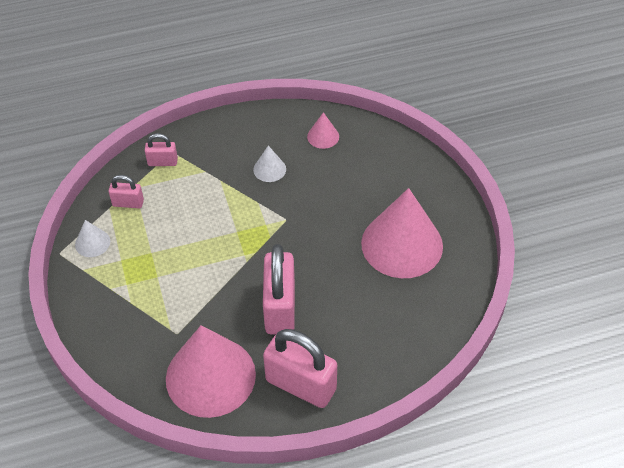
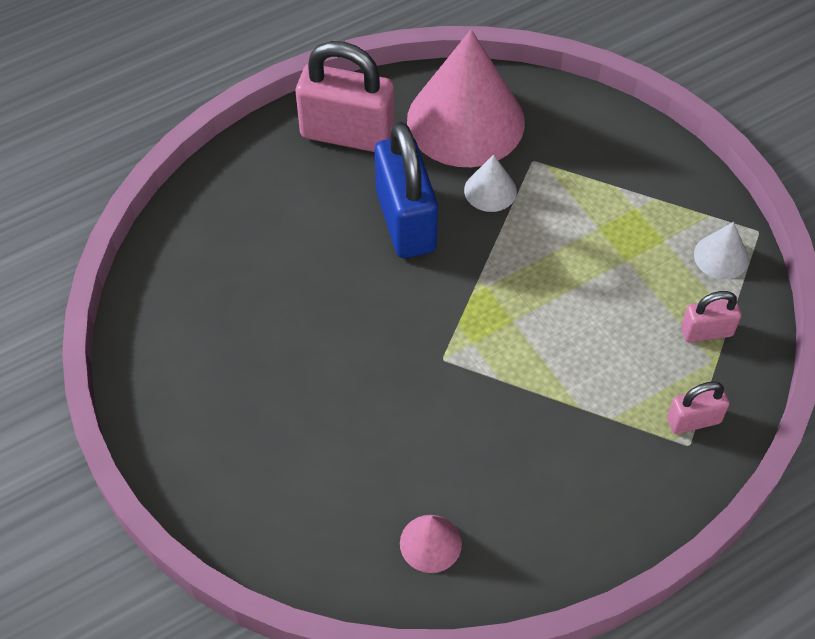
camera: 165 degrees right, 5 degrees up
(269, 169) = (503, 448): white cone -> white cone (490, 190)
(280, 308) = (405, 221): pink padlock -> blue padlock
(402, 244) = (246, 355): pink cone -> none

